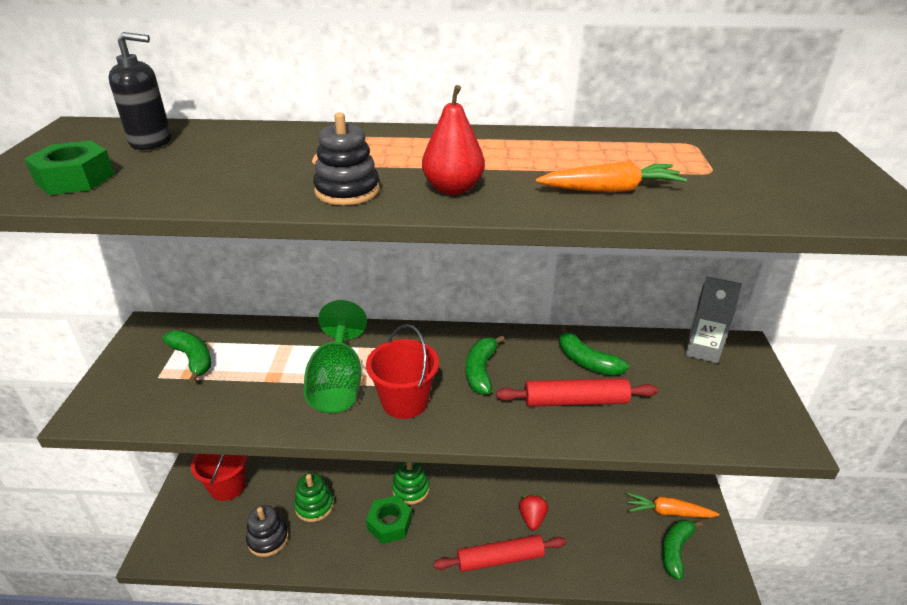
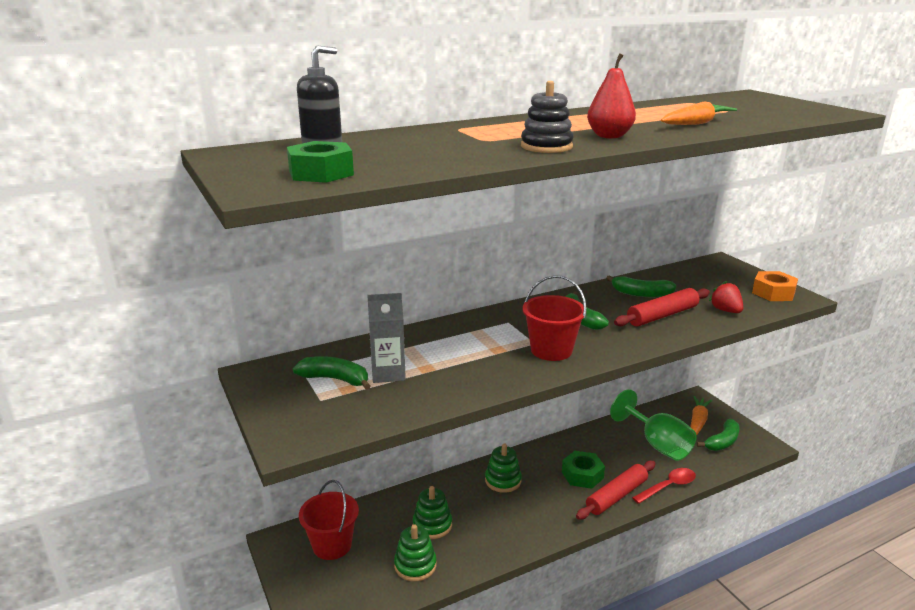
camera: 30 degrees left, 10 degrees down
(268, 539) = (415, 565): black stacking toy -> green stacking toy
(338, 383) = (485, 356): green goblet -> green goblet (657, 444)
(389, 524) = (510, 510): green nut -> green nut (582, 475)
(532, 518) = (613, 462): red strawberry -> red strawberry (725, 310)
(563, 575) = (668, 486): none -> red spoon
(668, 512) = (698, 422): orange carrot -> orange carrot turned 135 degrees clockwise
(675, 550) = (722, 442): green banana -> green banana turned 135 degrees counterclockwise
(702, 350) = (701, 269): grey carton -> grey carton (388, 373)
(759, 419) = (773, 293): none -> orange nut

